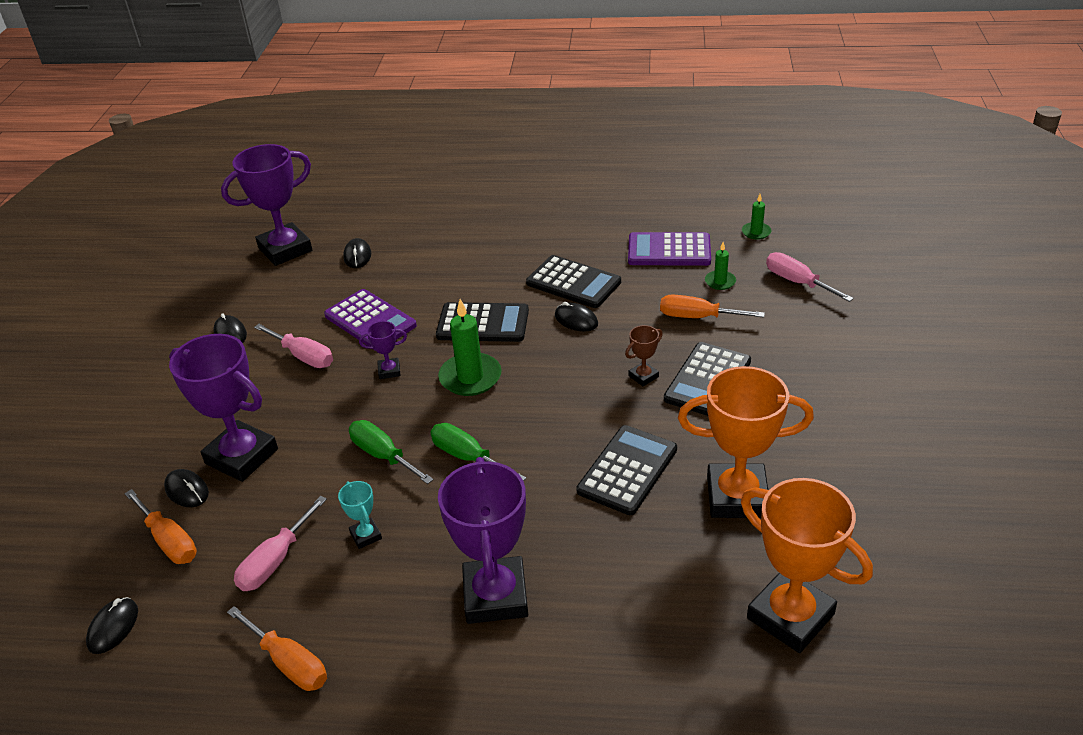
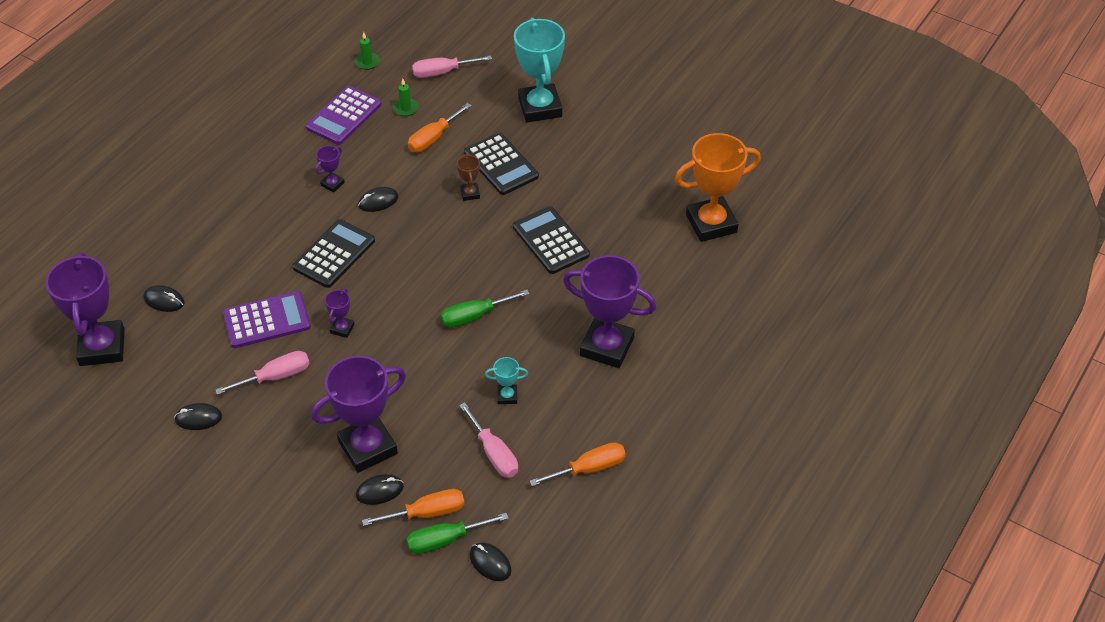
camera: 65 degrees left, 10 degrees up
(383, 455) = (435, 362): green screwdriver -> green screwdriver (445, 540)
(470, 377) = (391, 284): green candle -> none
(573, 283) = (332, 184): black calculator -> purple trophy
(737, 497) = (611, 201): orange trophy -> none
(826, 372) = (540, 107): none -> turquoise trophy

